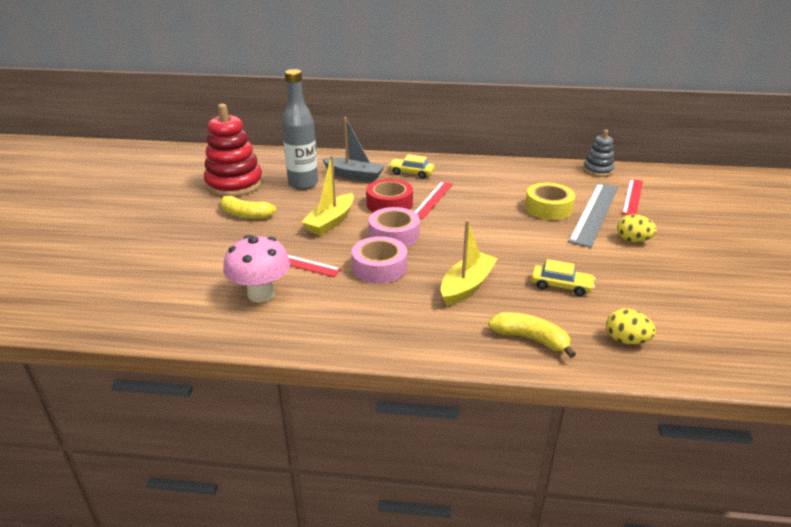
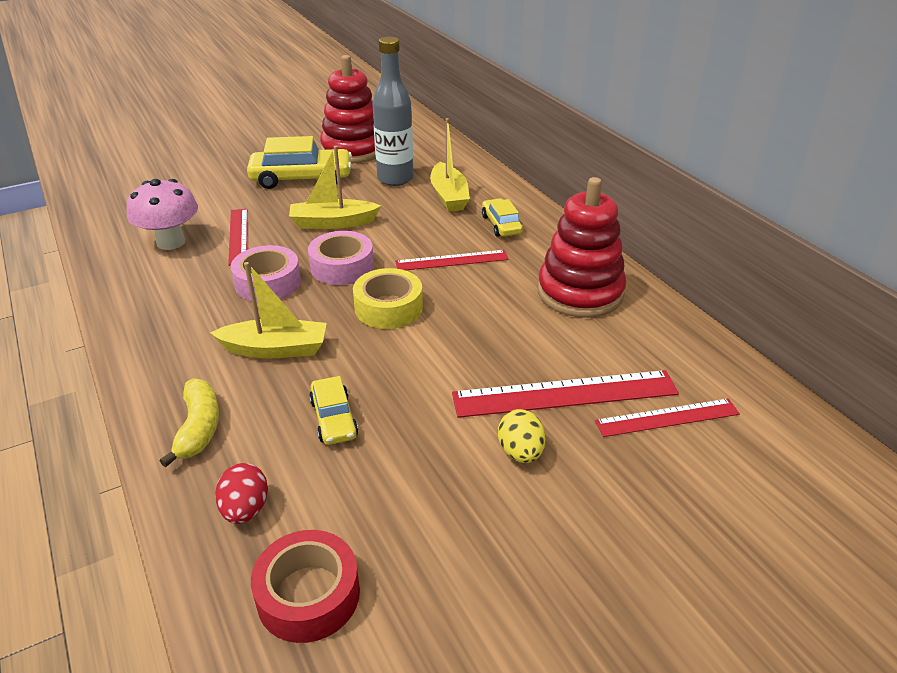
camera: 55 degrees right, 5 degrees up
(245, 214) = (301, 178): yellow banana -> yellow car
(354, 175) = (449, 196): grey boat -> yellow boat
(389, 204) = (408, 239): red tape -> red tape (308, 595)
(508, 178) = (580, 292): none -> red stacking toy
(548, 208) = (531, 350): yellow tape -> yellow tape (388, 307)
(594, 213) = (565, 394): grey ruler -> red ruler
(598, 170) = (714, 359): grey stacking toy -> none
(626, 340) = (245, 509): yellow egg -> red egg

